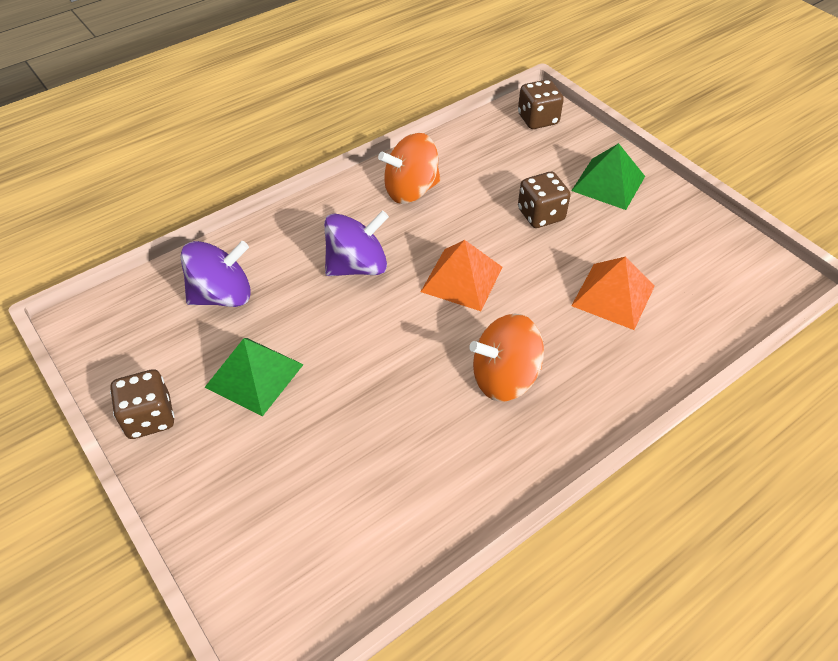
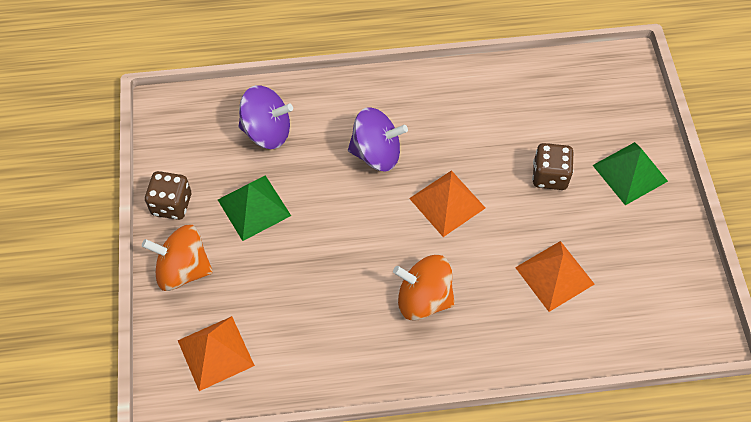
camera: 30 degrees right, 10 degrees up
(306, 556) = (216, 353): none -> orange pyramid
(411, 190) = (460, 103): orange spinning top -> orange spinning top (183, 269)
(538, 119) = (616, 80): brown dice -> none

